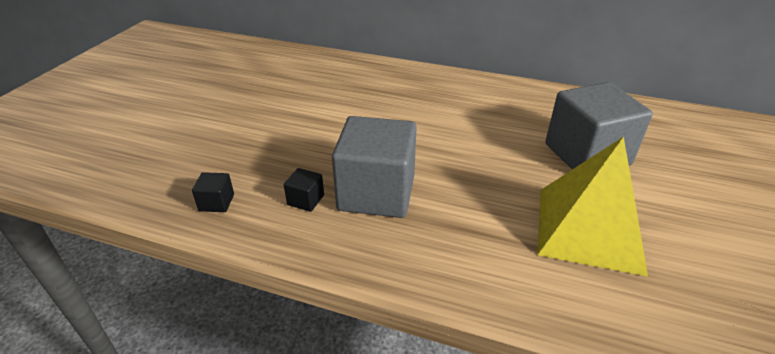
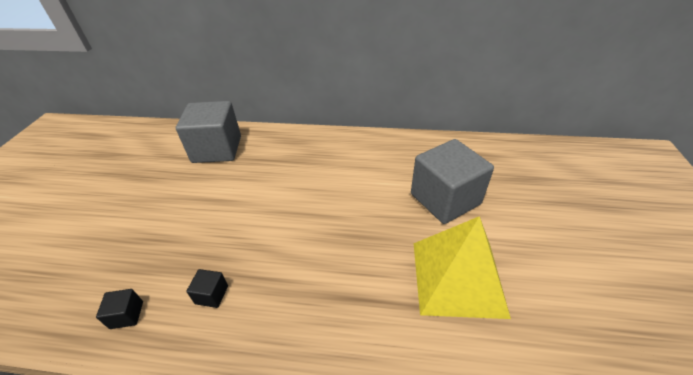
camera: 10 degrees left, 5 degrees up
(376, 193) = (275, 273): grey cube -> grey cube (217, 149)

